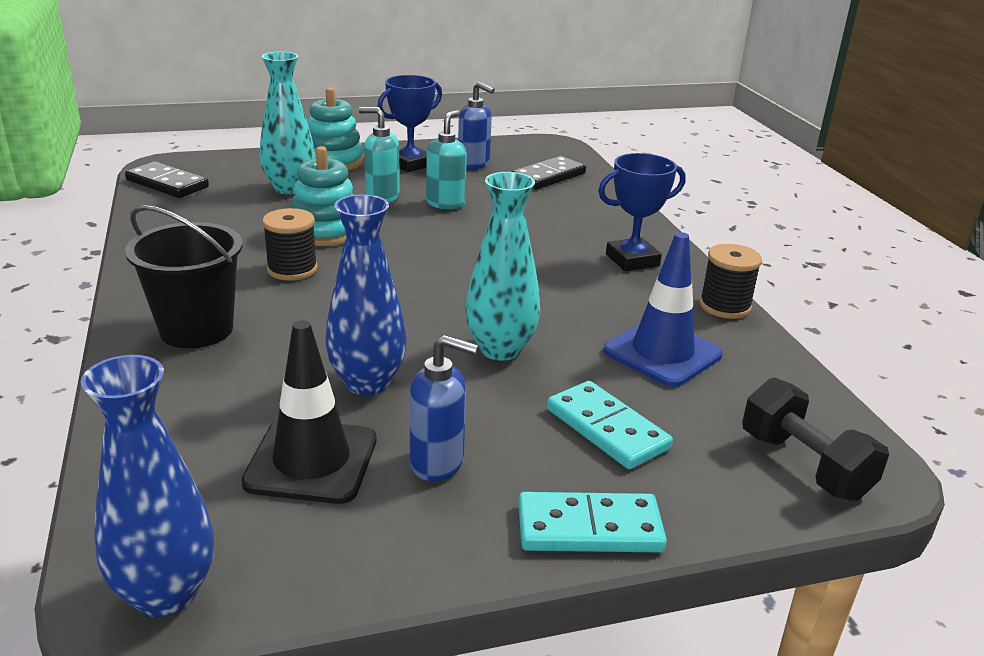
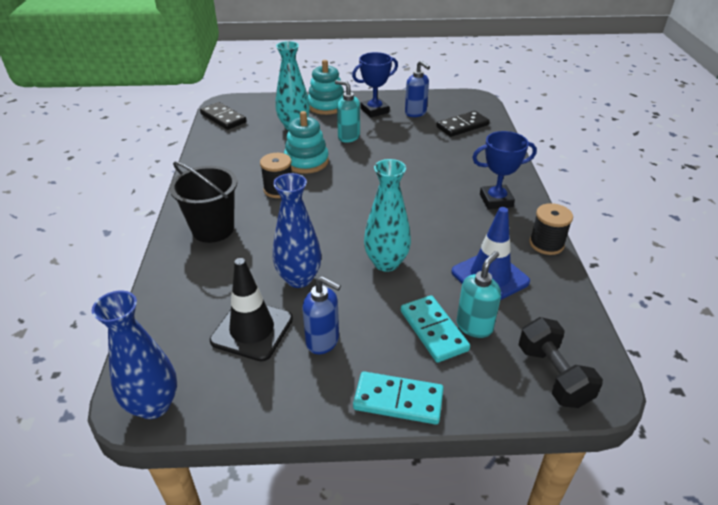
camera: 15 degrees right, 10 degrees up
(446, 203) = (387, 144): turquoise soap dispenser -> turquoise soap dispenser (474, 326)

